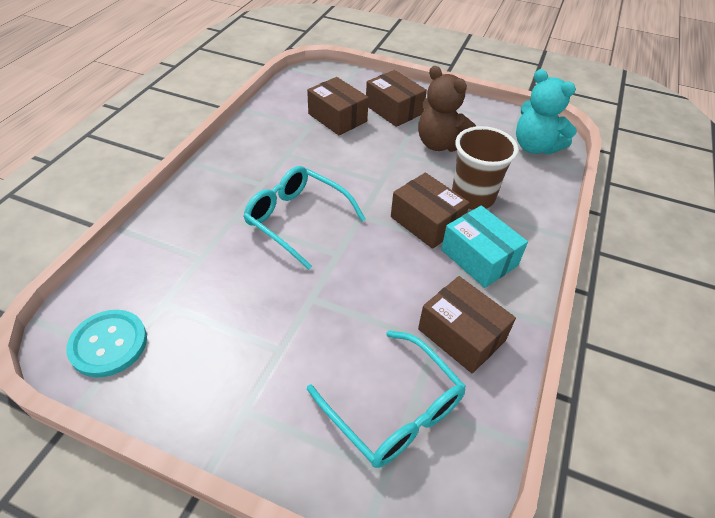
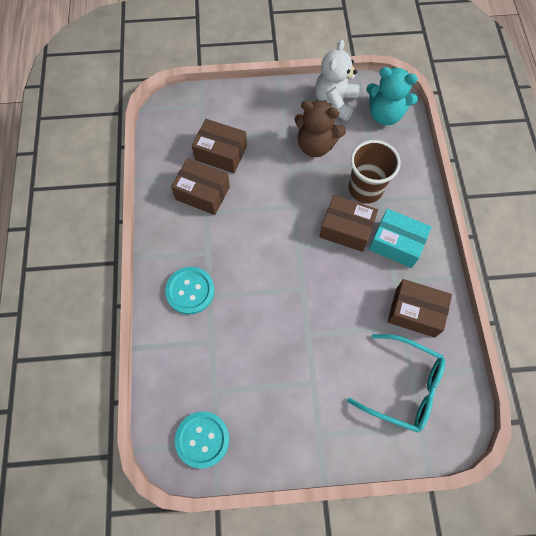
camera: 25 degrees left, 20 degrees up
(217, 206) = (190, 291): none -> turquoise button
(297, 220) = (256, 273): turquoise glasses -> none
(394, 110) = (260, 122): brown box -> brown box (202, 193)
(484, 121) = (335, 102): none -> white teddy bear

